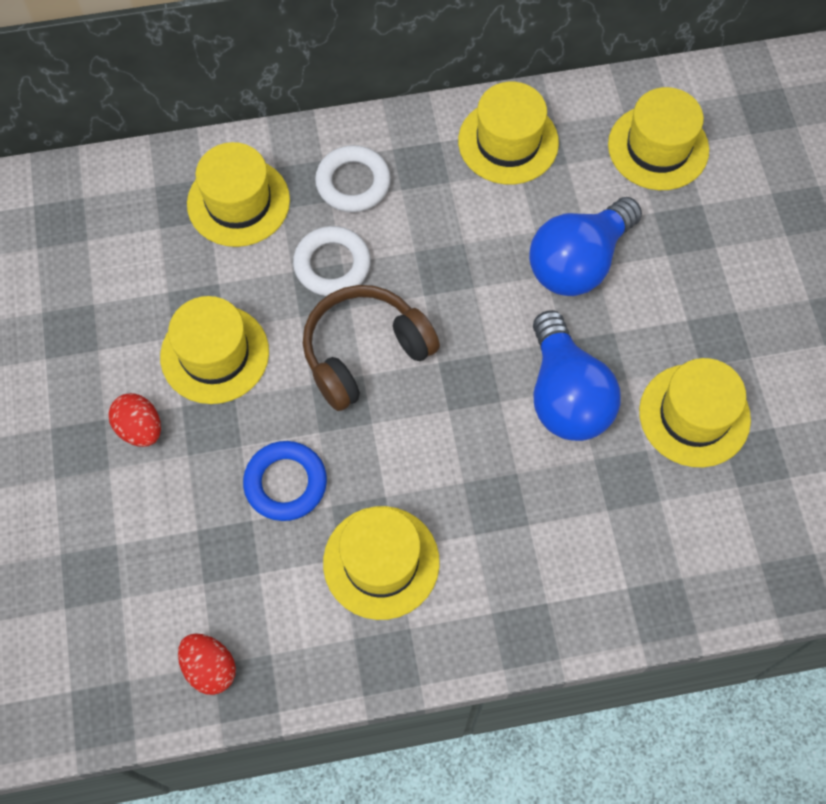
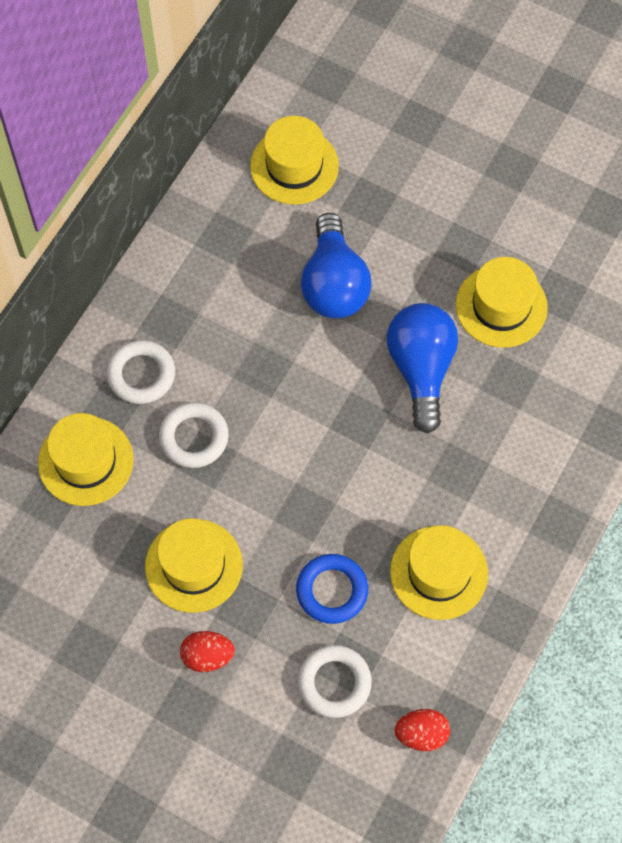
camera: 50 degrees left, 0 degrees up
(199, 552) = (334, 683): none -> white ring
(365, 353) = (280, 468): brown headphones -> none
(508, 142) = (202, 252): yellow hat -> none
(566, 395) = (421, 369): blue light bulb -> blue light bulb turned 120 degrees counterclockwise

